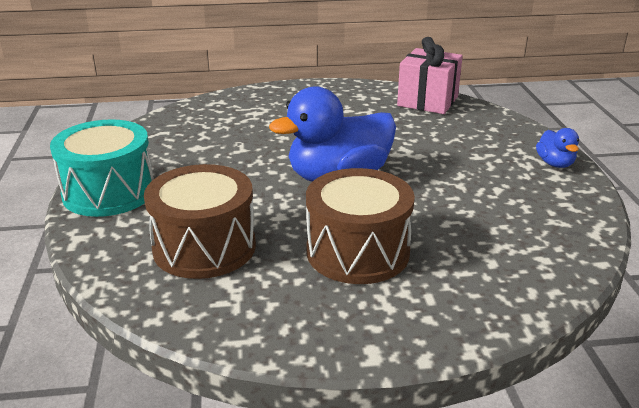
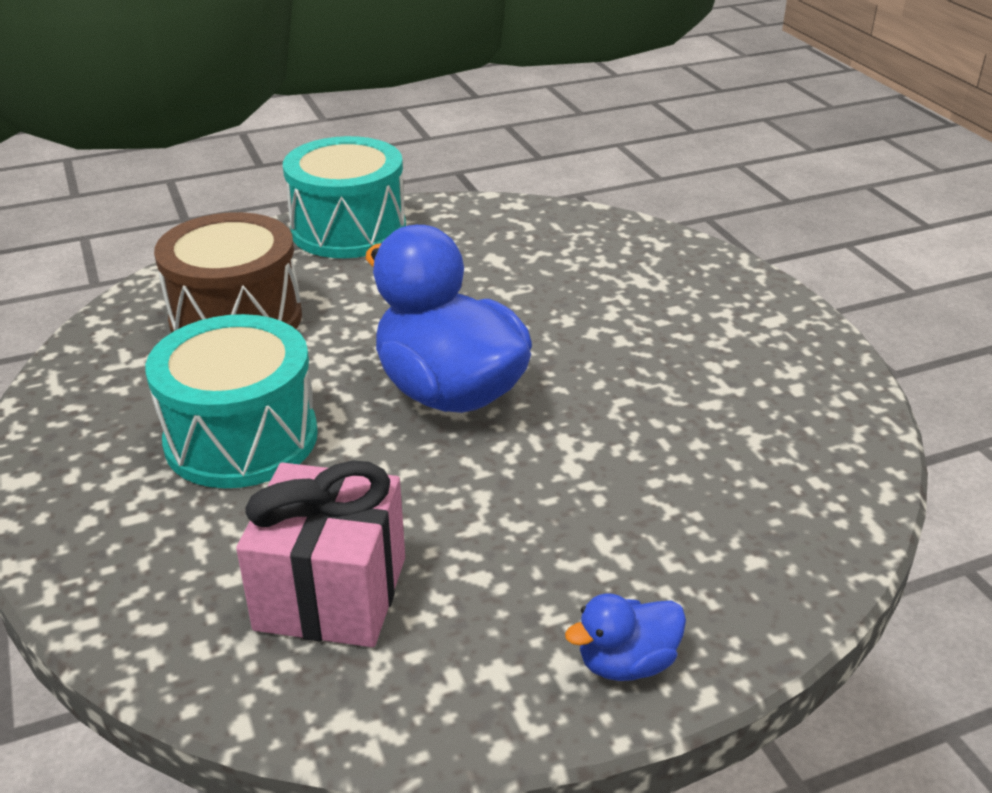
camera: 75 degrees right, 5 degrees up
(357, 252) = (241, 438): brown drum -> turquoise drum
(427, 101) = (829, 455): pink gift -> pink gift (331, 593)

